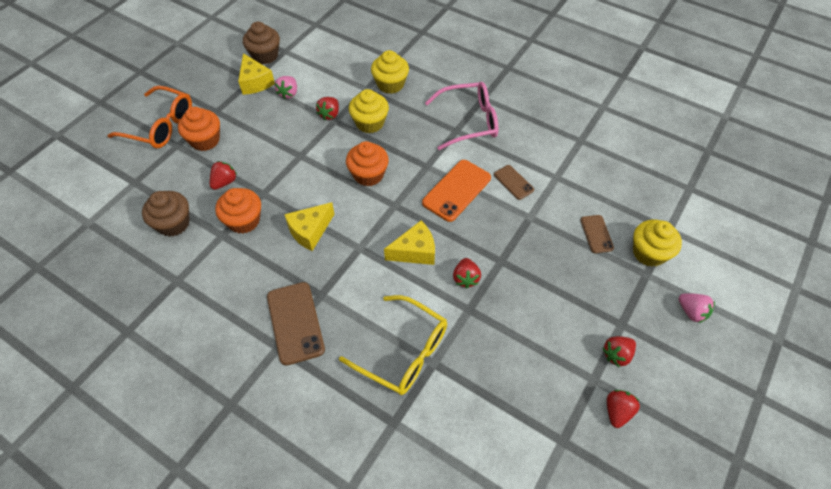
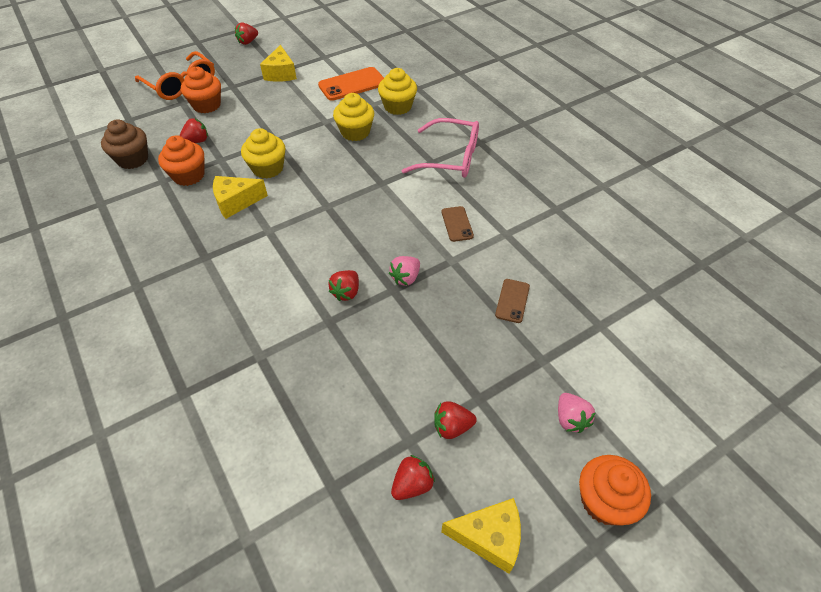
camera: 25 degrees right, 5 degrees down
(265, 55) = (305, 56): brown cupcake -> none
(288, 93) = (302, 89): pink strawberry -> pink strawberry (405, 278)
(295, 323) = (166, 272): brown phone -> none
(329, 114) = (325, 115): red strawberry -> red strawberry (248, 42)
(368, 175) = (322, 173): orange cupcake -> orange cupcake (604, 501)
(404, 352) = (239, 335): yellow glasses -> none
(415, 251) = (316, 251): yellow cheese -> yellow cheese (489, 537)
(456, 190) = (395, 213): orange phone -> orange phone (352, 84)
(649, 253) = (560, 340): yellow cupcake -> yellow cupcake (268, 168)

